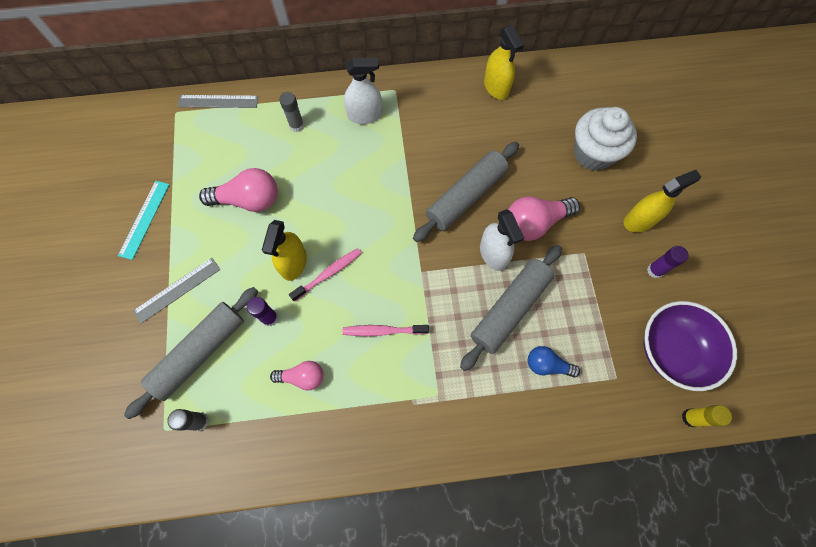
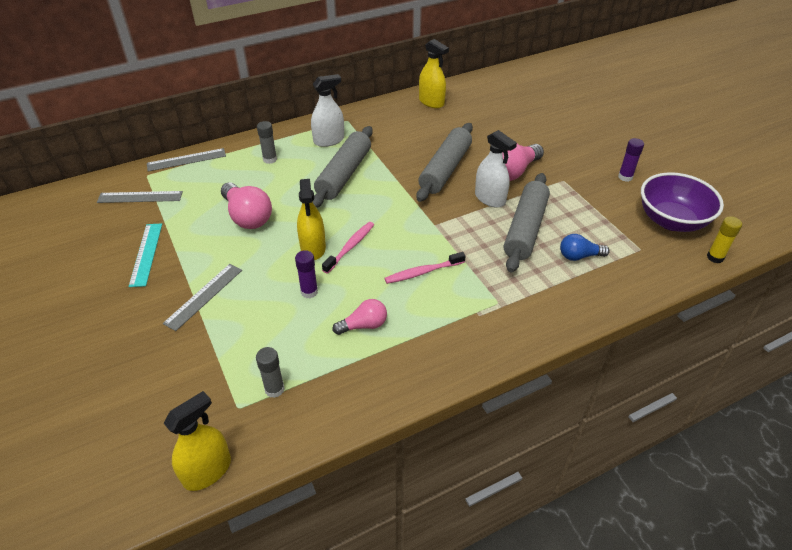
camera: 20 degrees left, 25 degrees down
(160, 141) = (140, 197): none -> grey ruler
(200, 352) = (249, 336): grey rolling pin -> grey rolling pin (344, 174)
(248, 200) = (247, 216): pink light bulb -> pink light bulb turned 75 degrees clockwise
(593, 153) = (532, 122): white cupcake -> none
(639, 220) = (593, 151): yellow spray bottle -> yellow spray bottle (207, 471)

